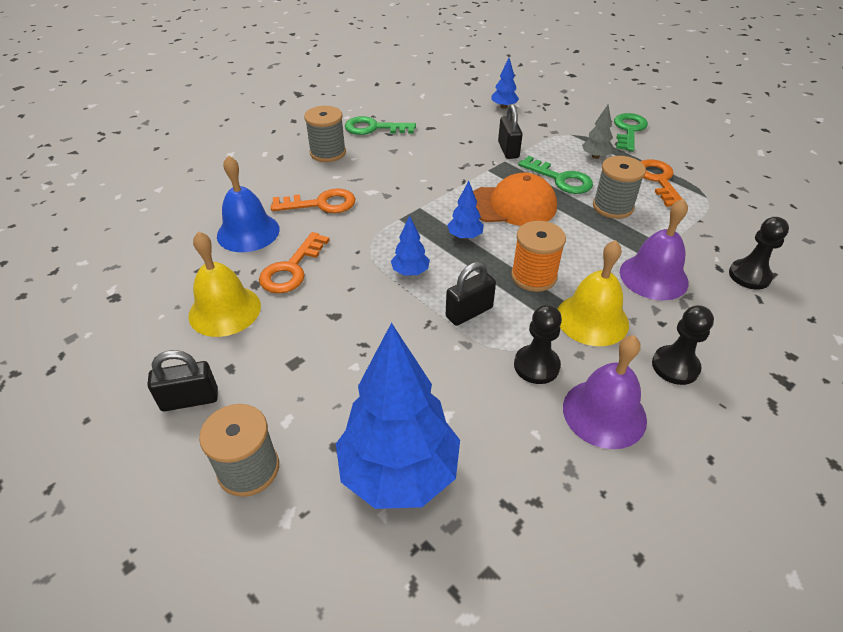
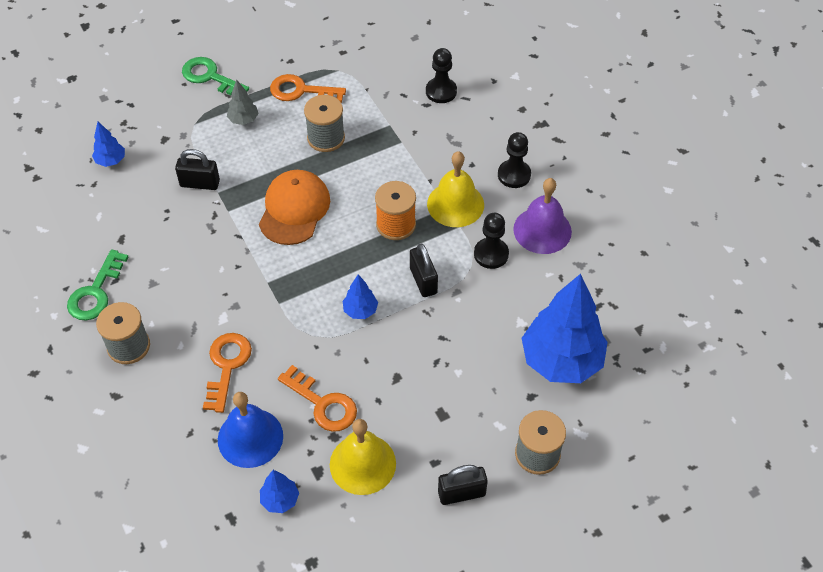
camera: 75 degrees left, 10 degrees up
(190, 399) = (461, 493): black padlock -> black padlock turned 75 degrees clockwise
(464, 236) = (326, 258): blue tree -> blue tree (280, 500)
(560, 179) = (268, 159): green key -> none
(653, 277) = (423, 148): purple bell -> none

